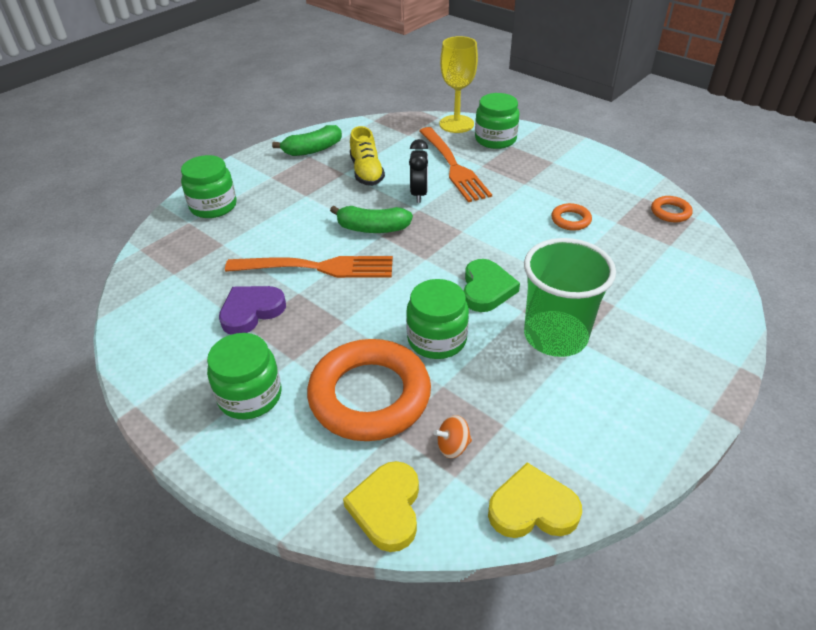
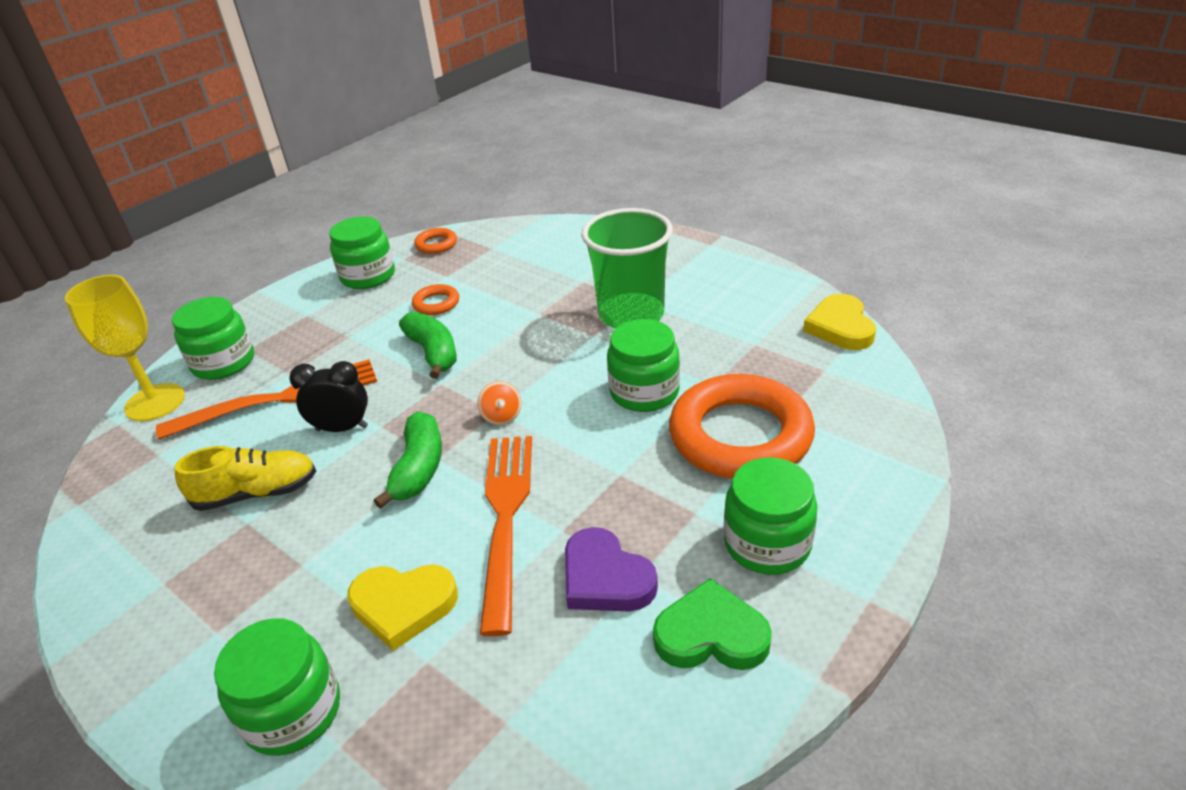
camera: 90 degrees left, 5 degrees down
(313, 150) = (142, 580): green banana -> green banana (433, 353)
(387, 508) = (877, 408): yellow heart -> yellow heart (403, 606)
(453, 446) = (791, 373): orange spinning top -> orange spinning top (501, 416)
(486, 289) = (558, 360): green heart -> green heart (711, 634)
(610, 182) = (368, 276): none -> green jar

